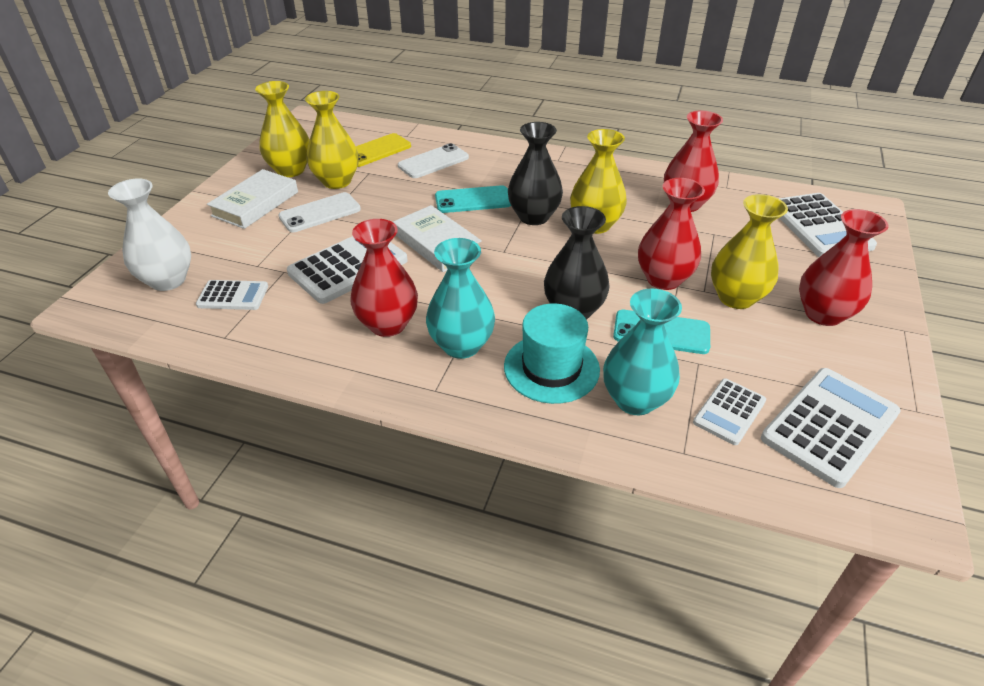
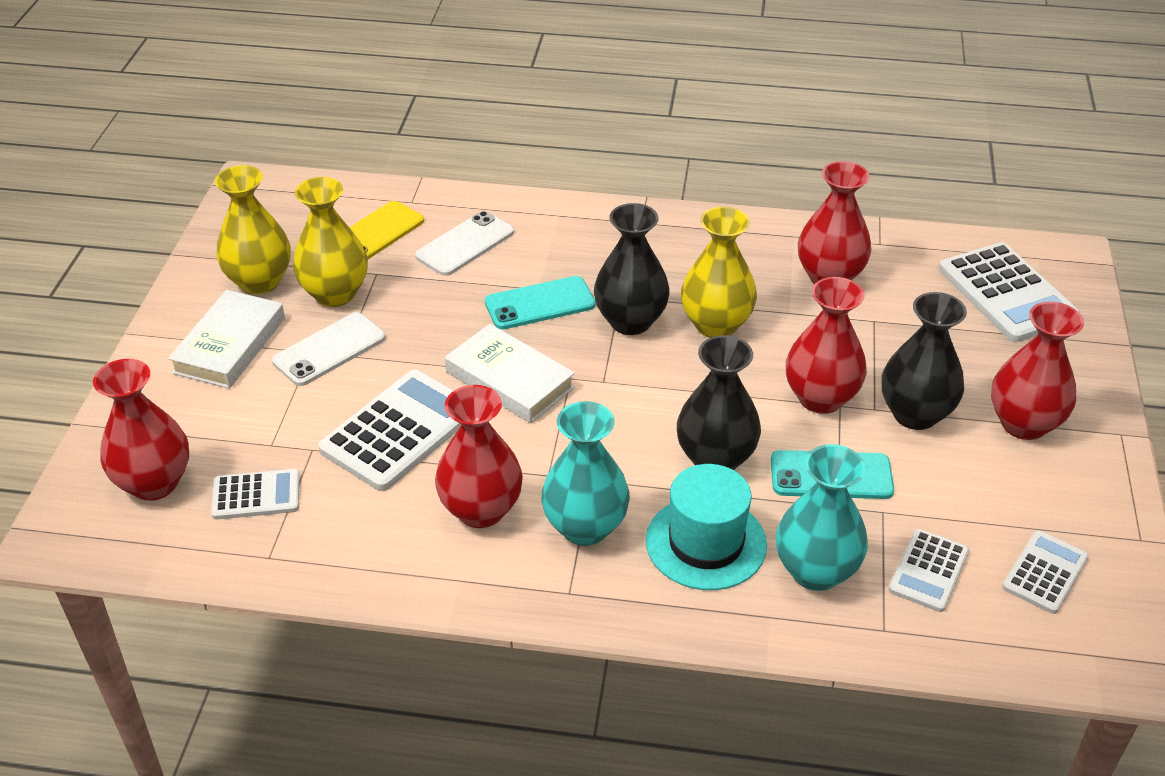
camera: 10 degrees left, 0 degrees up
(168, 280) = (154, 483): white vase -> red vase
(736, 298) = (915, 414): yellow vase -> black vase
(829, 426) = (1045, 572): white calculator -> white calculator, size x0.57

